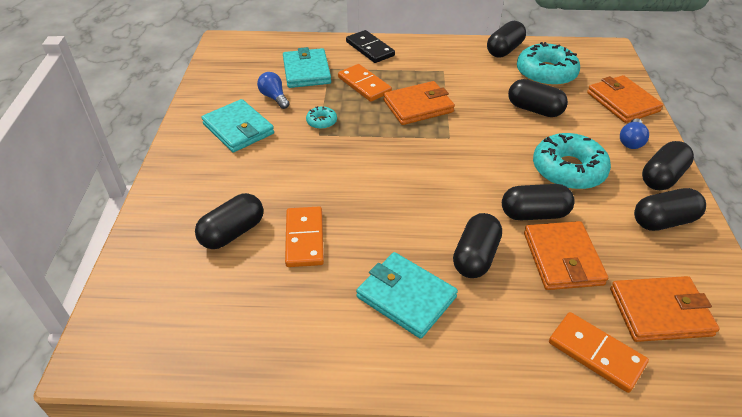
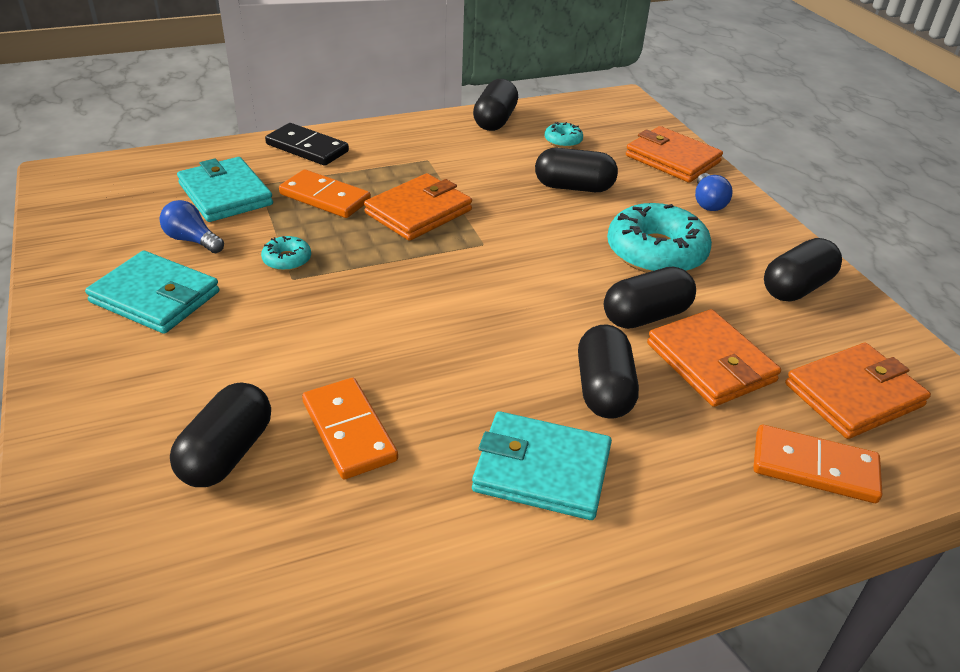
camera: 25 degrees left, 5 degrees down
(546, 73) = (563, 141): turquoise donut -> turquoise donut, size x0.46
(662, 177) = (765, 237): black capsule -> none

